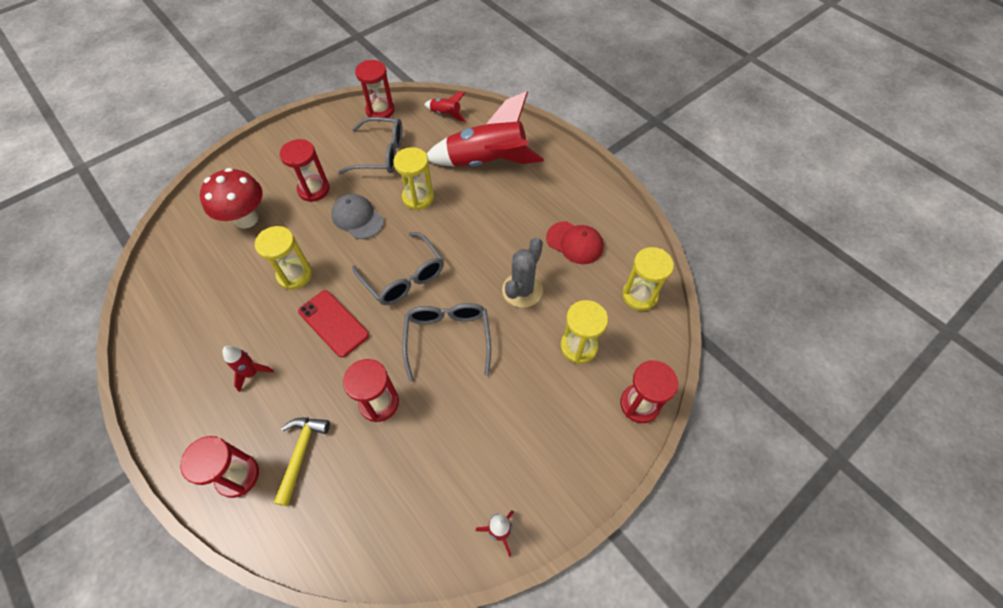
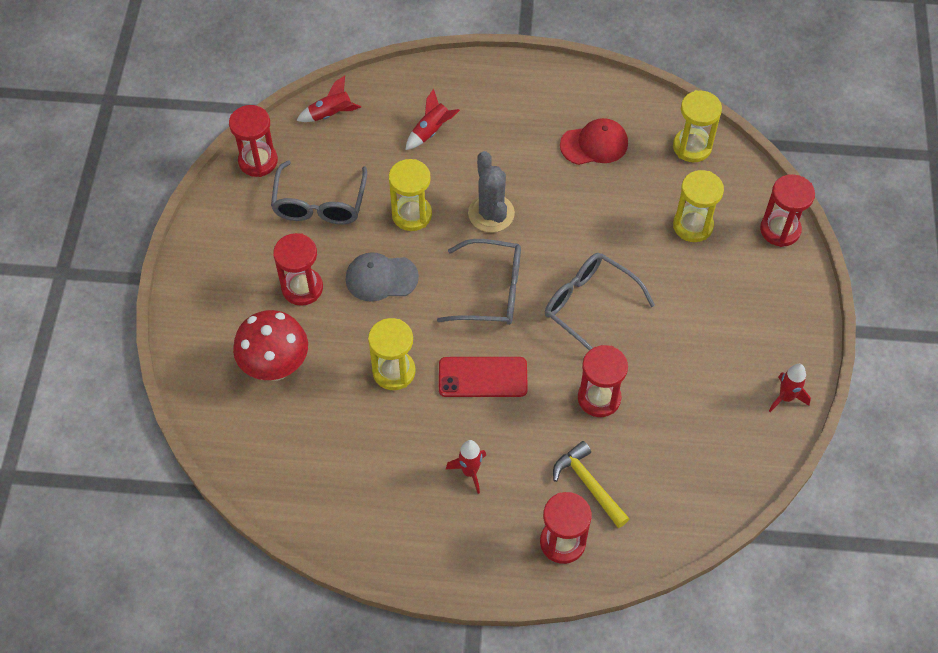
camera: 45 degrees left, 0 degrees up
(380, 154) = (320, 203): grey glasses -> grey glasses turned 135 degrees clockwise
(487, 162) = (431, 131): red rocket -> red rocket, size x0.44
(522, 290) = (600, 219): grey cactus -> grey cactus (491, 213)

